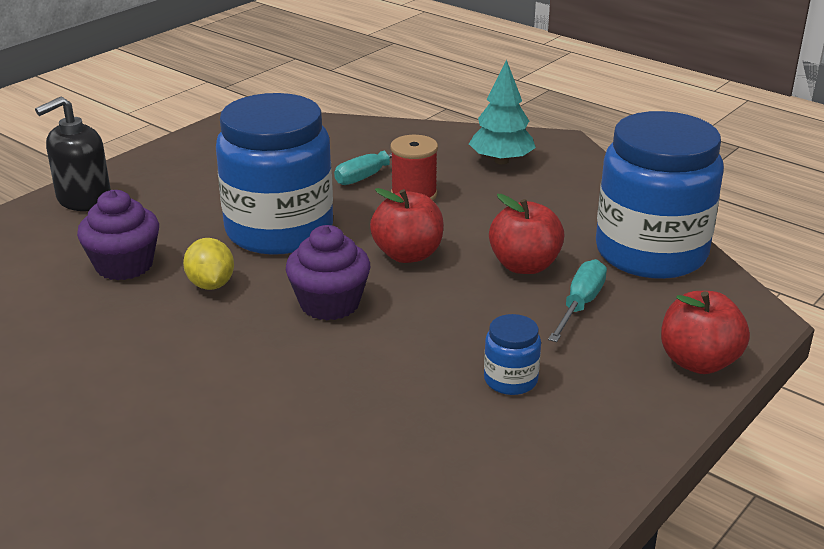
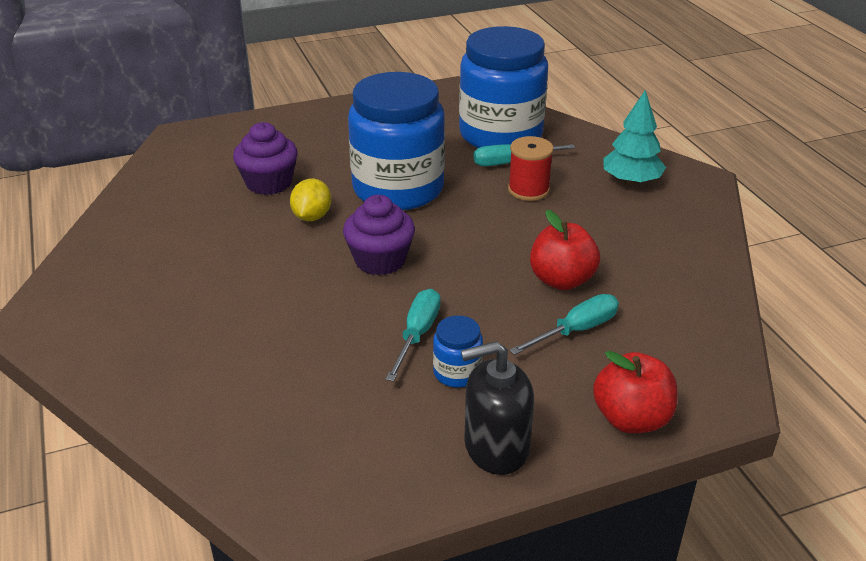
camera: 30 degrees right, 5 degrees up
(84, 199) = (287, 124): black soap dispenser -> black soap dispenser (495, 447)
(408, 254) = (476, 239): red apple -> none
(438, 360) = (417, 335): none -> turquoise screwdriver
(651, 252) = (686, 305): blue jar -> blue jar (500, 135)

